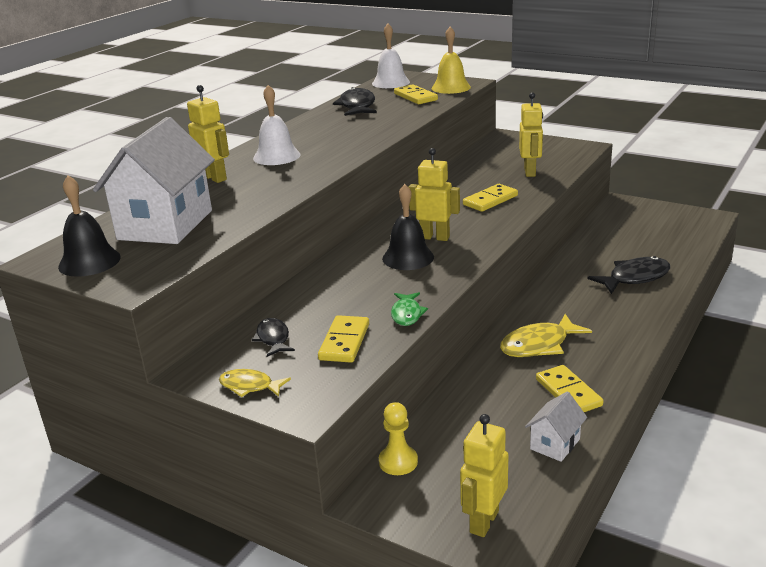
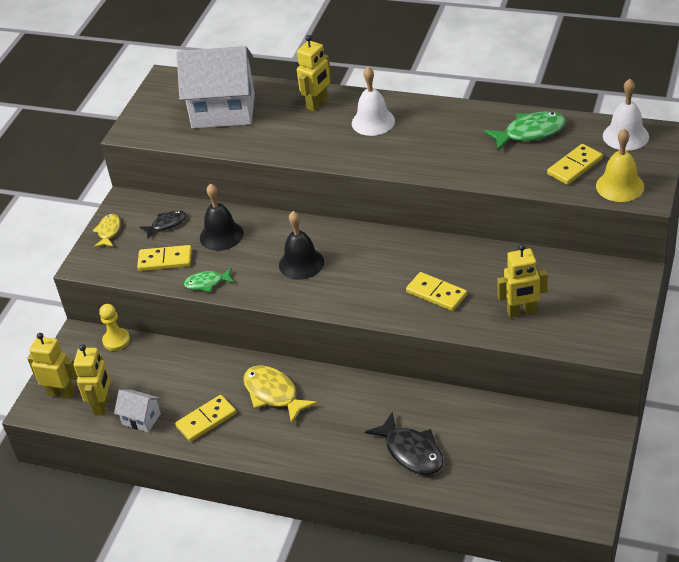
camera: 80 degrees right, 15 degrees up
(89, 262) = (162, 100): black bell -> black bell (221, 235)
(357, 106) = (530, 133): black fish -> green fish
(434, 237) = (344, 271): yellow robot -> yellow robot (102, 405)

